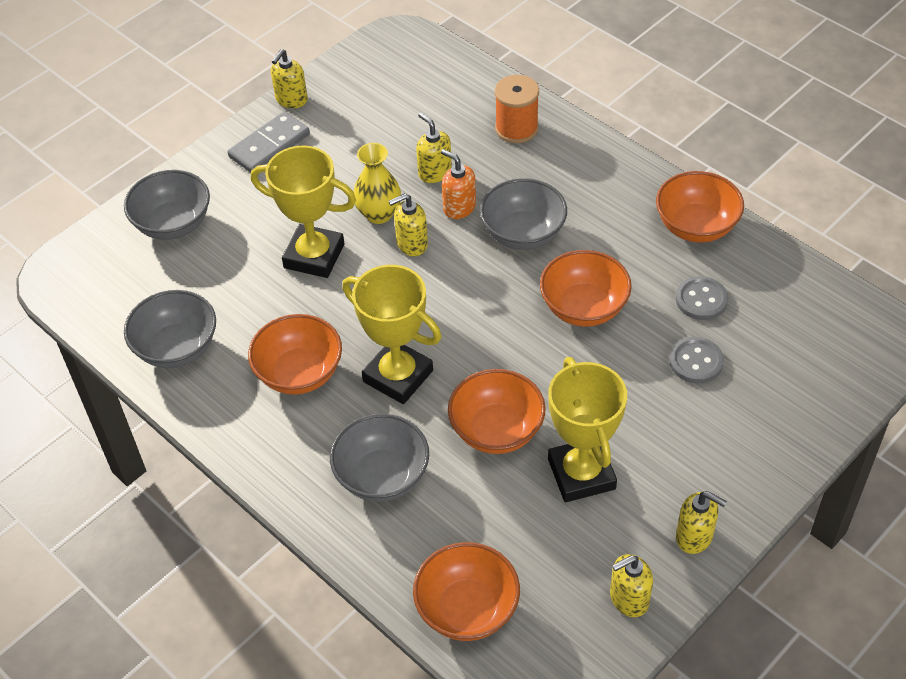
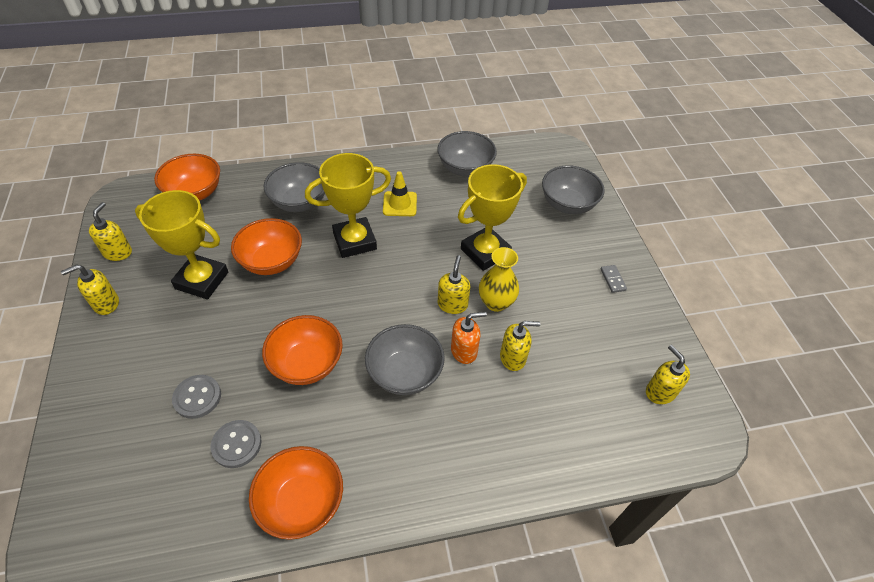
camera: 120 degrees right, 0 degrees up
(269, 146) = (612, 279): grey domino -> grey domino, size x0.49
(291, 100) = (659, 316): yellow soap dispenser -> yellow soap dispenser (660, 392)
(299, 373) = (400, 204): orange bowl -> yellow traffic cone
(516, 128) = (522, 446): orange spool -> none

